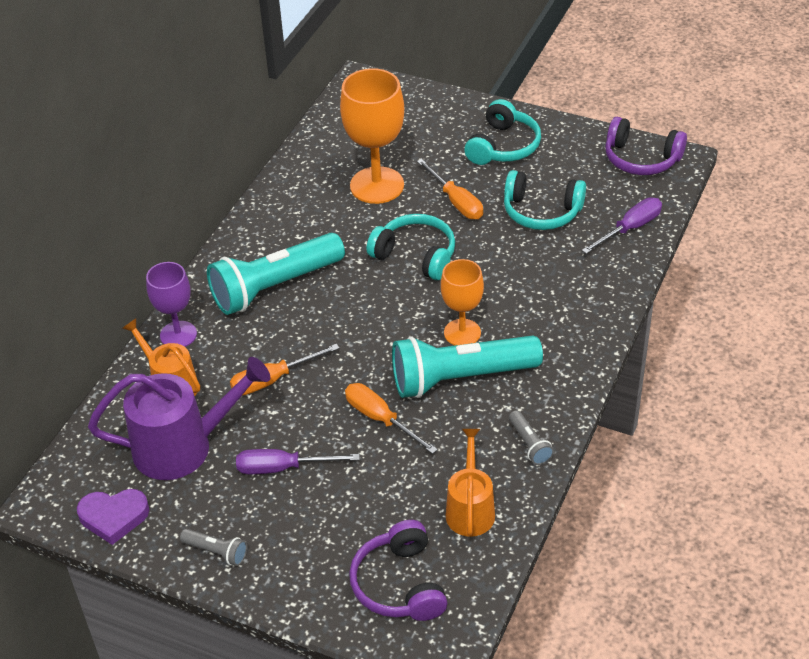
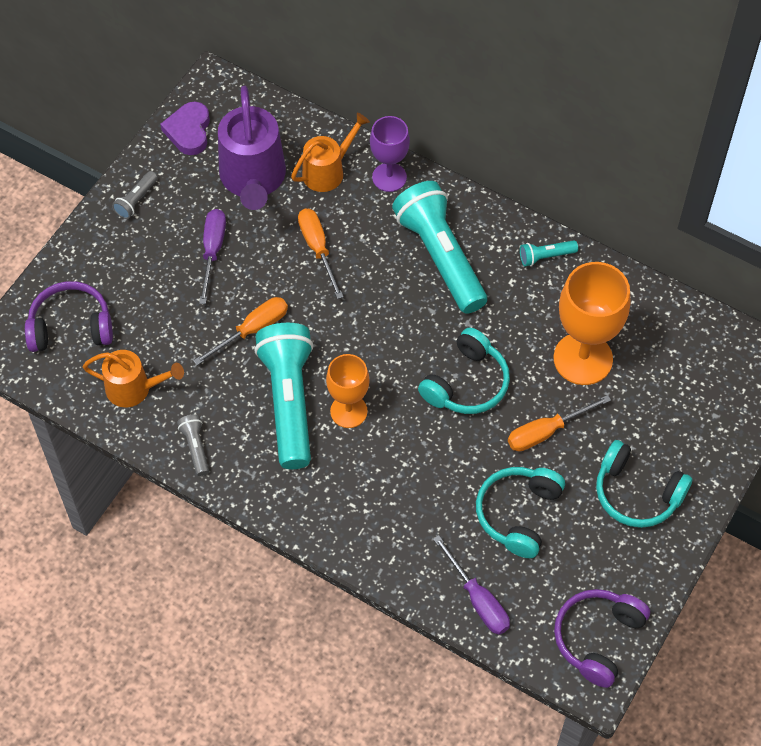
camera: 95 degrees right, 15 degrees up
(268, 216) = (545, 256): none -> turquoise flashlight
(529, 444) = (195, 447): grey flashlight -> grey flashlight turned 90 degrees clockwise

